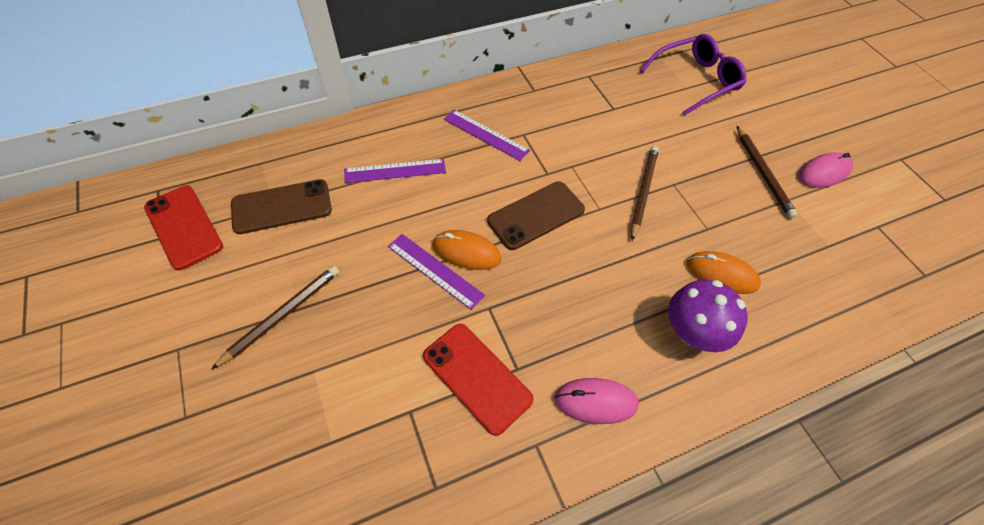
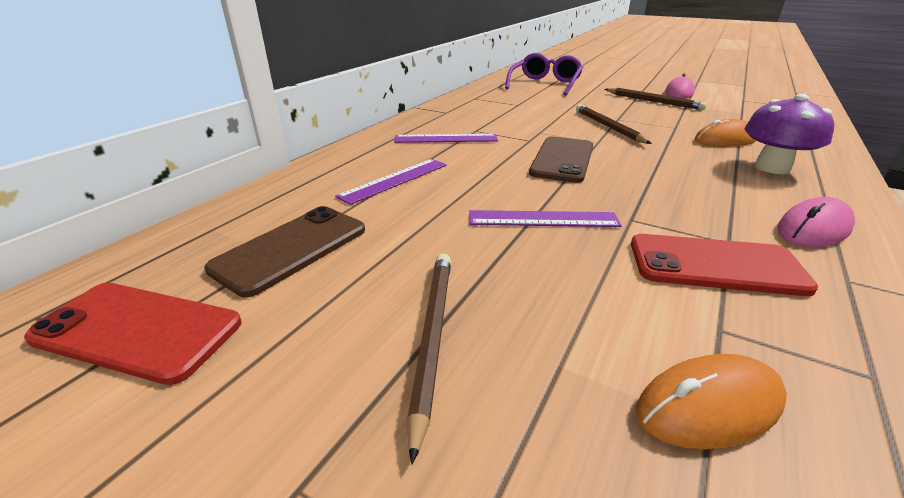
camera: 35 degrees left, 25 degrees down
(466, 252) = (548, 197): orange mouse -> orange mouse (709, 405)

